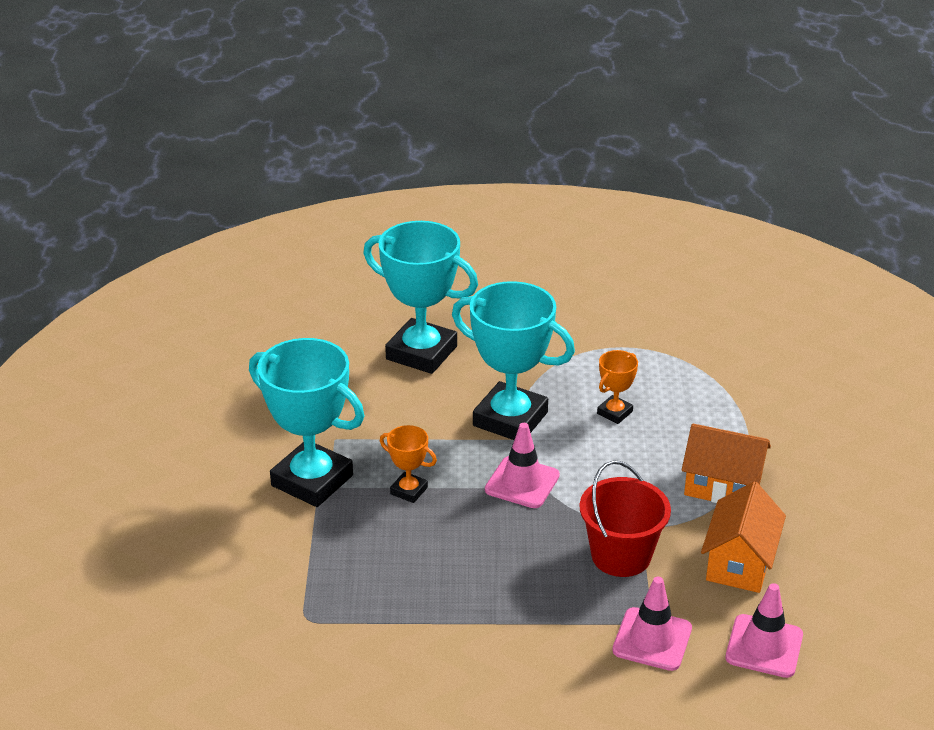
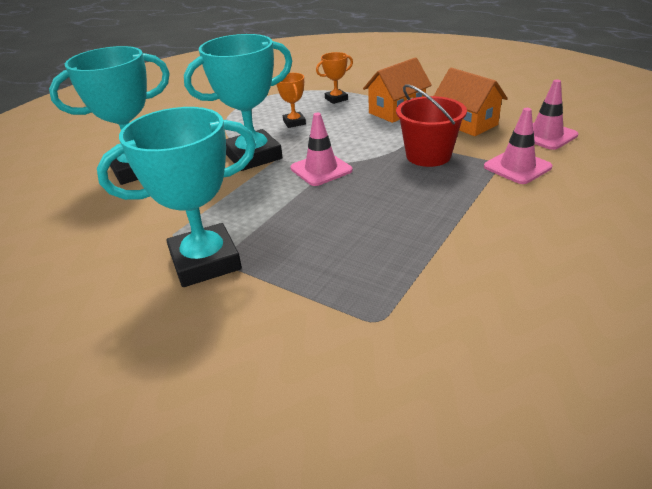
camera: 55 degrees left, 0 degrees up
(409, 490) = (275, 217): orange trophy -> orange trophy (336, 99)

